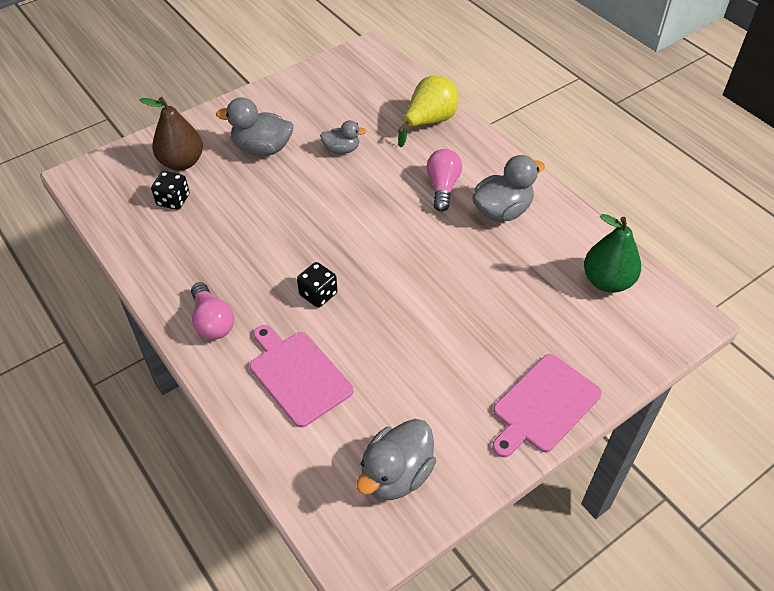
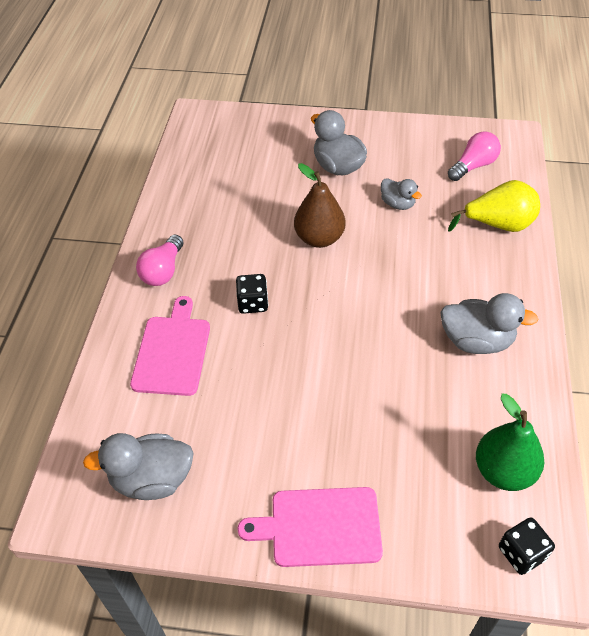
camera: 45 degrees right, 0 degrees up
(173, 200) = (234, 167): black dice -> black dice (521, 553)
(182, 162) = (270, 143): brown pear -> brown pear (319, 238)
(442, 187) = (446, 286): pink light bulb -> pink light bulb (473, 166)

